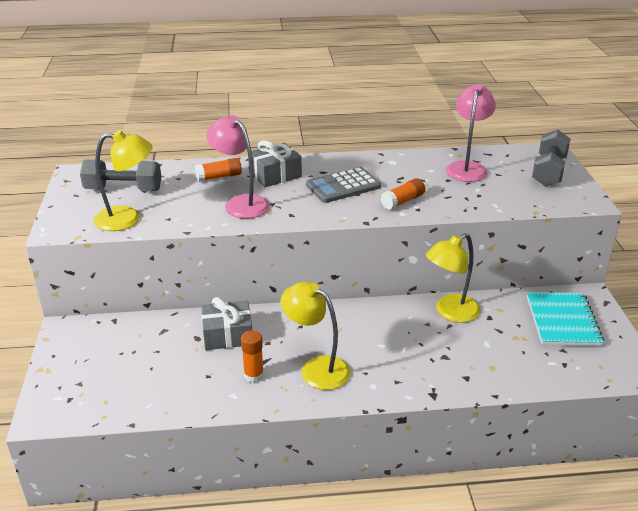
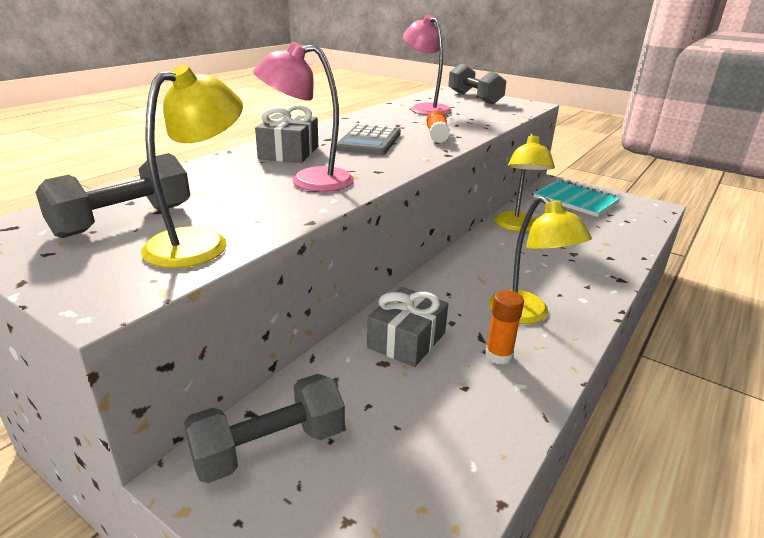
camera: 50 degrees left, 5 degrees down
(99, 338) = (269, 447): none -> grey dumbbell
(219, 177) = (231, 171): orange glue stick -> none
(316, 368) = (527, 314): yellow lamp -> yellow lamp turned 105 degrees counterclockwise

